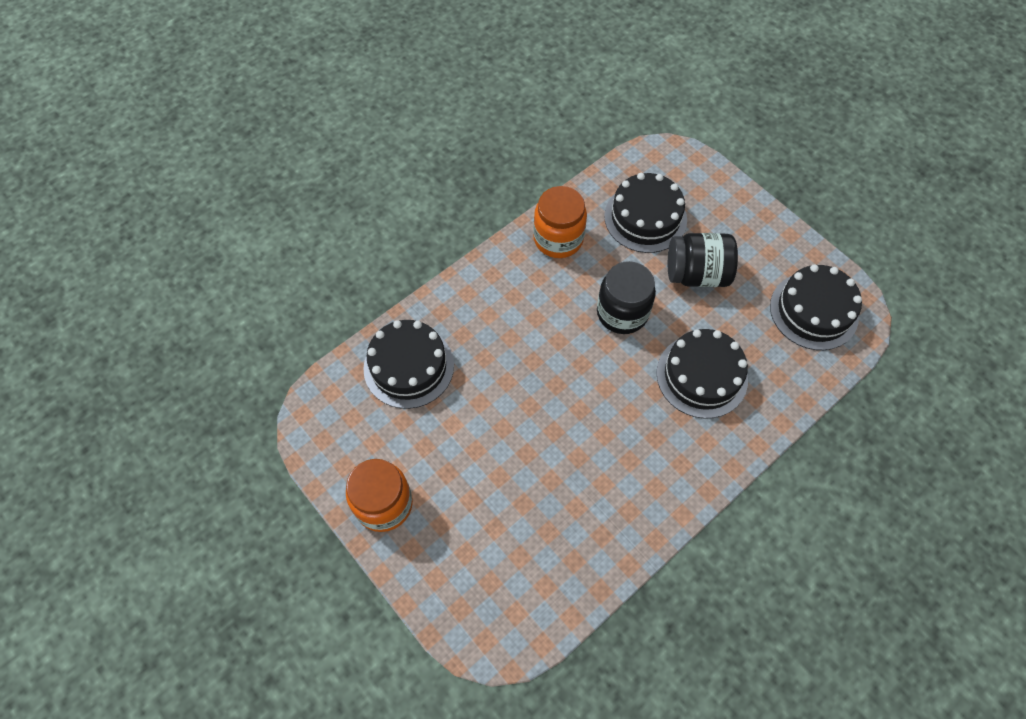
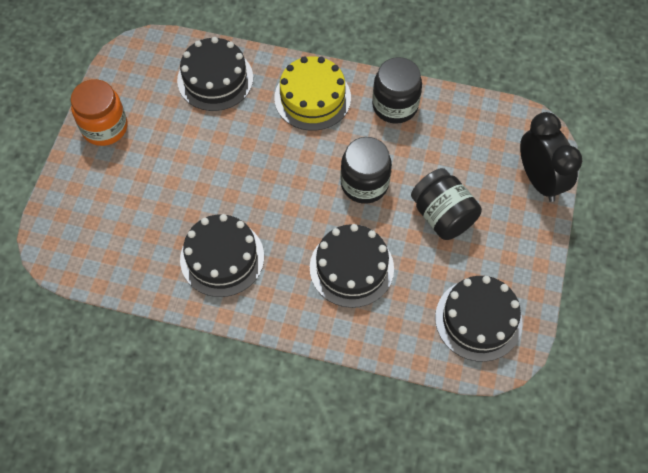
camera: 55 degrees right, 0 degrees up
(498, 297) = (312, 98): none -> yellow cake
(558, 239) = (395, 106): orange jar -> black jar
(645, 218) = (465, 152): black cake -> black cake (222, 258)
(710, 184) = (539, 180): none -> black clock

